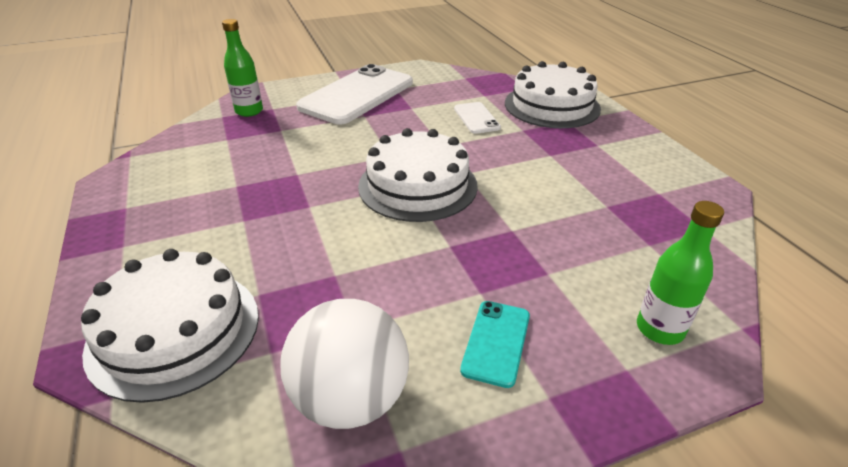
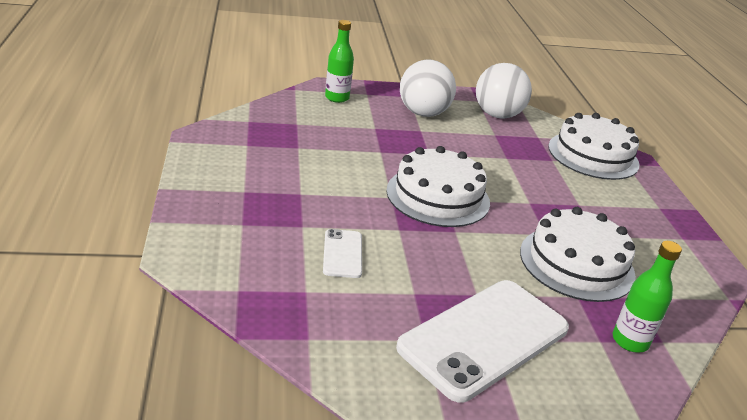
camera: 170 degrees left, 5 degrees down
(496, 342) = (423, 113): turquoise phone -> white ball
(552, 106) = (236, 249): white cake -> white cake (576, 263)

